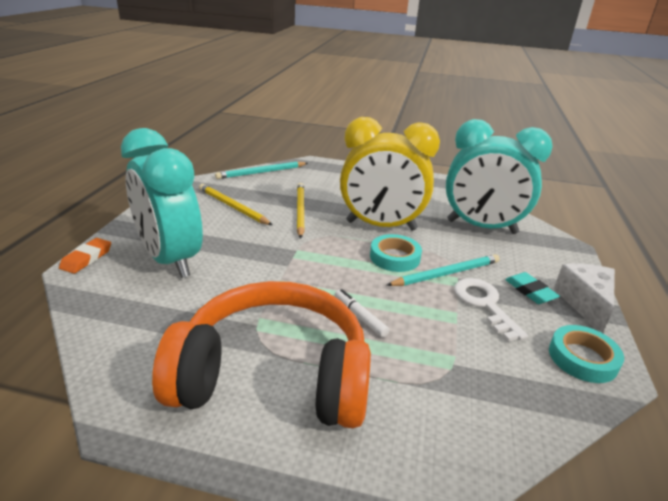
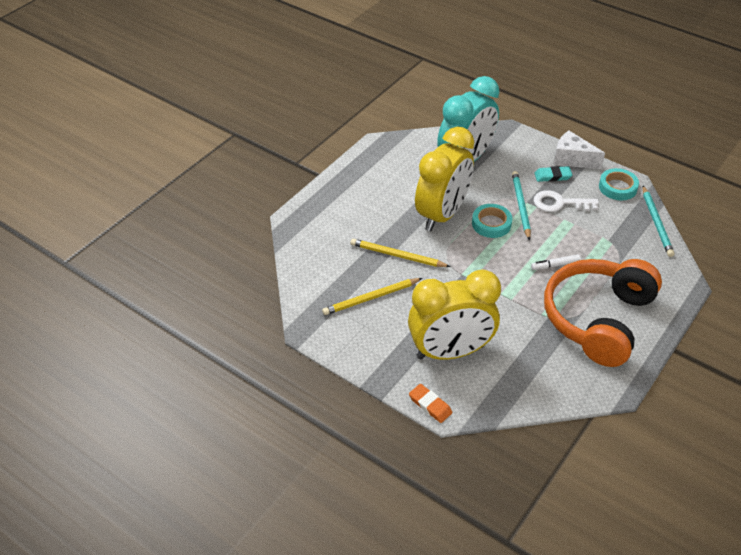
camera: 65 degrees left, 15 degrees up
(170, 259) = (450, 352): turquoise clock -> yellow clock
(261, 172) = (301, 262): turquoise pencil -> turquoise pencil (656, 223)

